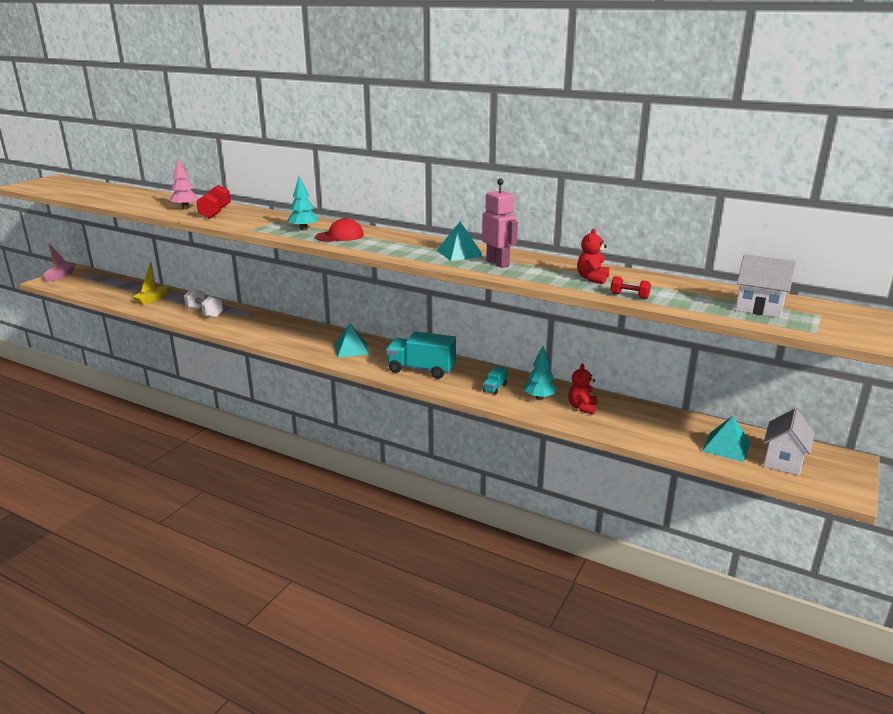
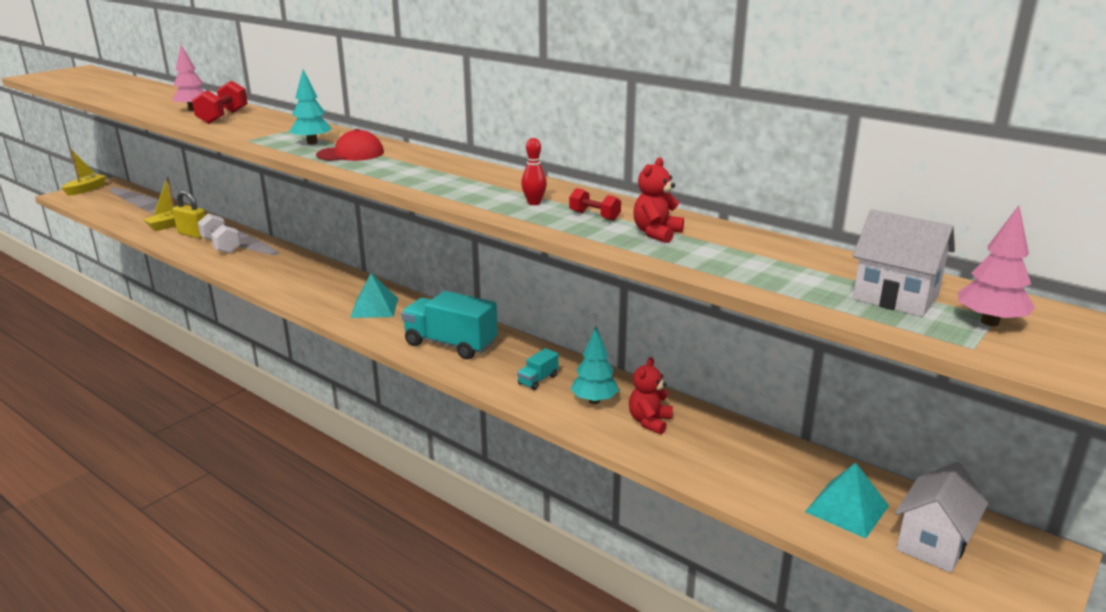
camera: 10 degrees right, 0 degrees up
(60, 276) = (86, 189): pink boat -> yellow boat
(176, 305) = (193, 234): none -> yellow padlock
(459, 253) = (492, 185): turquoise pyramid -> none
(498, 263) = (534, 203): pink robot -> red bowling pin
(629, 296) = (695, 264): red dumbbell -> red dumbbell (594, 216)
(818, 318) = (990, 322): none -> pink tree

